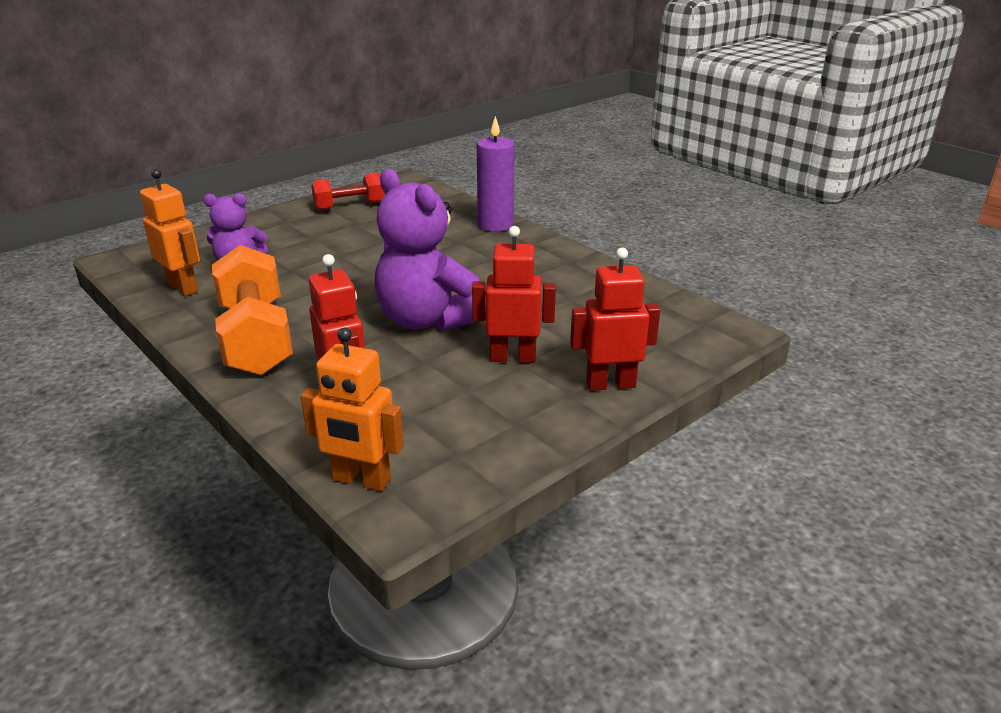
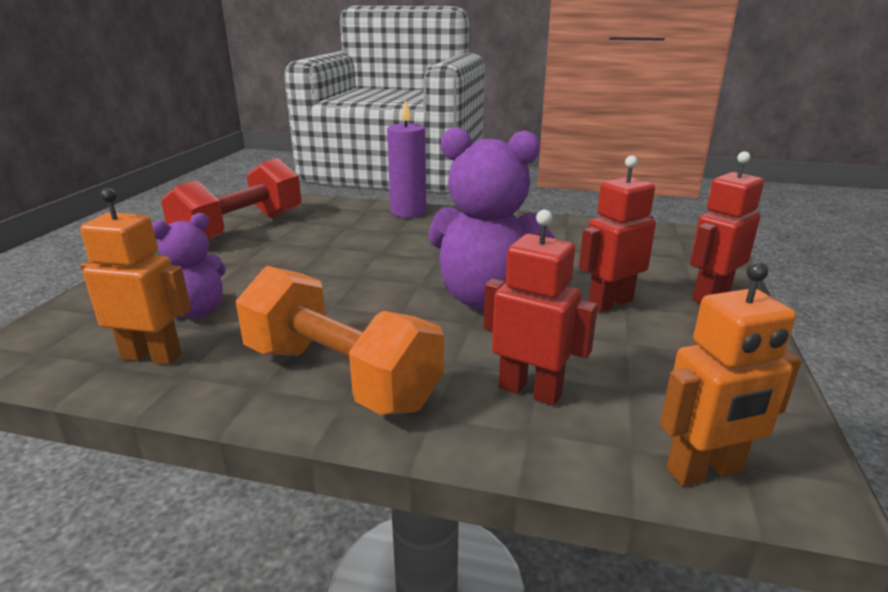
camera: 35 degrees left, 5 degrees down
(349, 206) = (241, 229): red dumbbell -> red dumbbell, size x1.68

